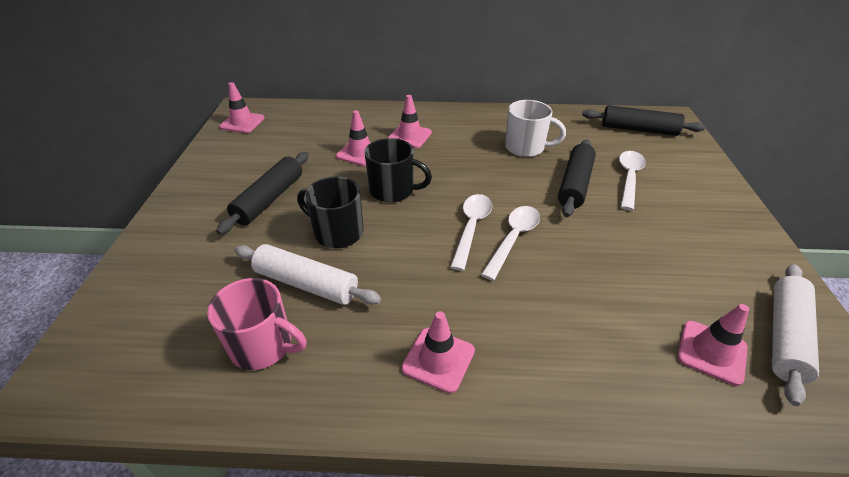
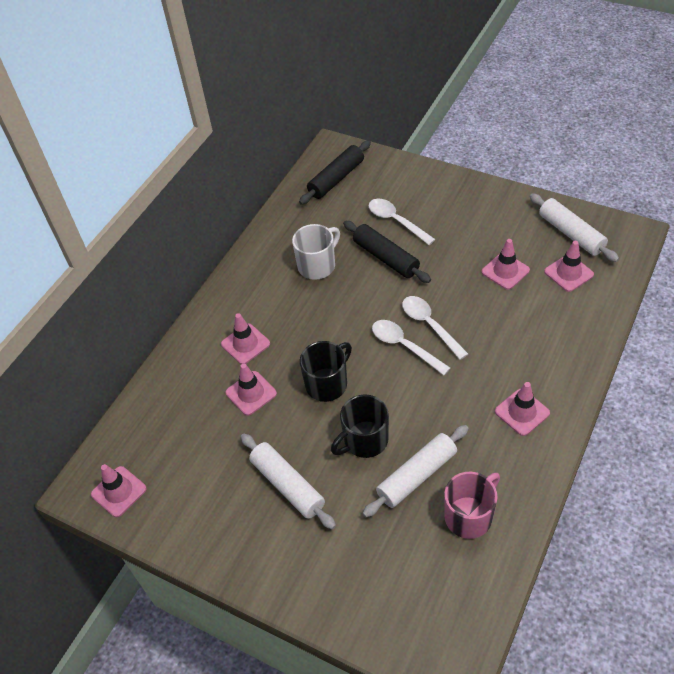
camera: 60 degrees left, 10 degrees up
(270, 199) = (288, 485): black rolling pin -> white rolling pin
(648, 282) = (505, 271): none -> pink traffic cone

